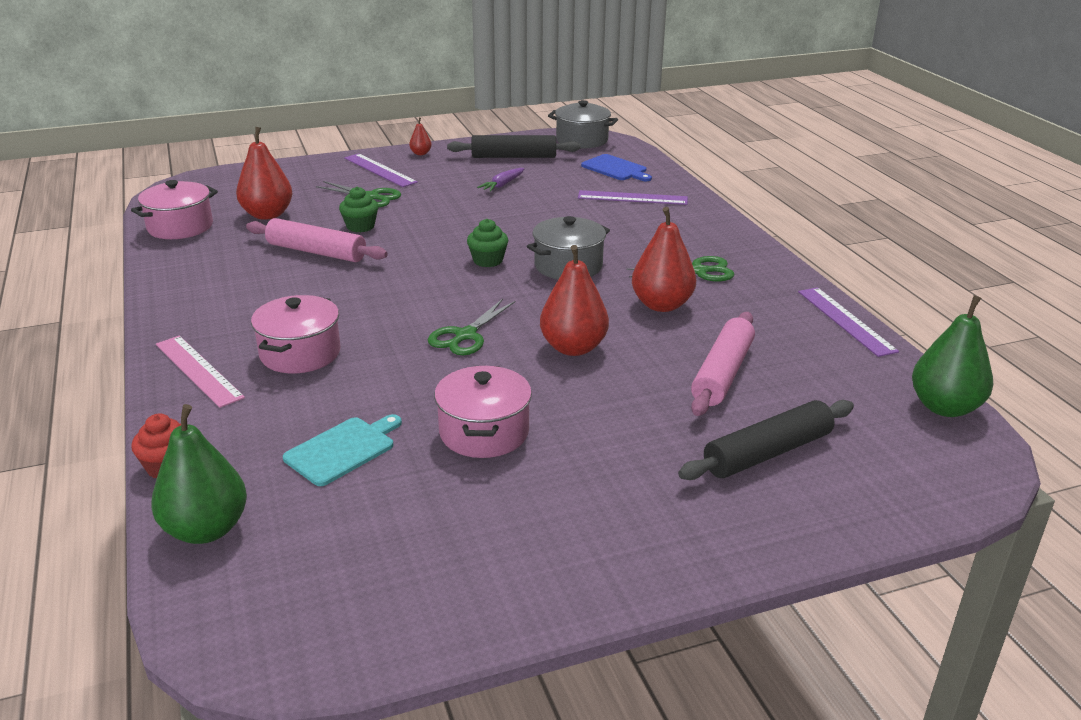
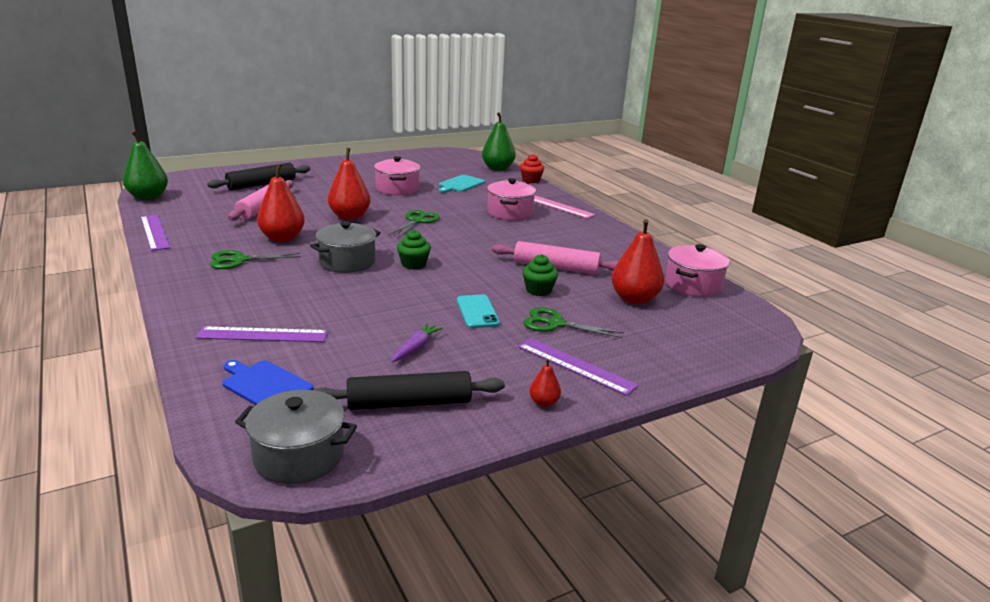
camera: 170 degrees right, 5 degrees down
(437, 209) = (477, 312): none -> turquoise phone

